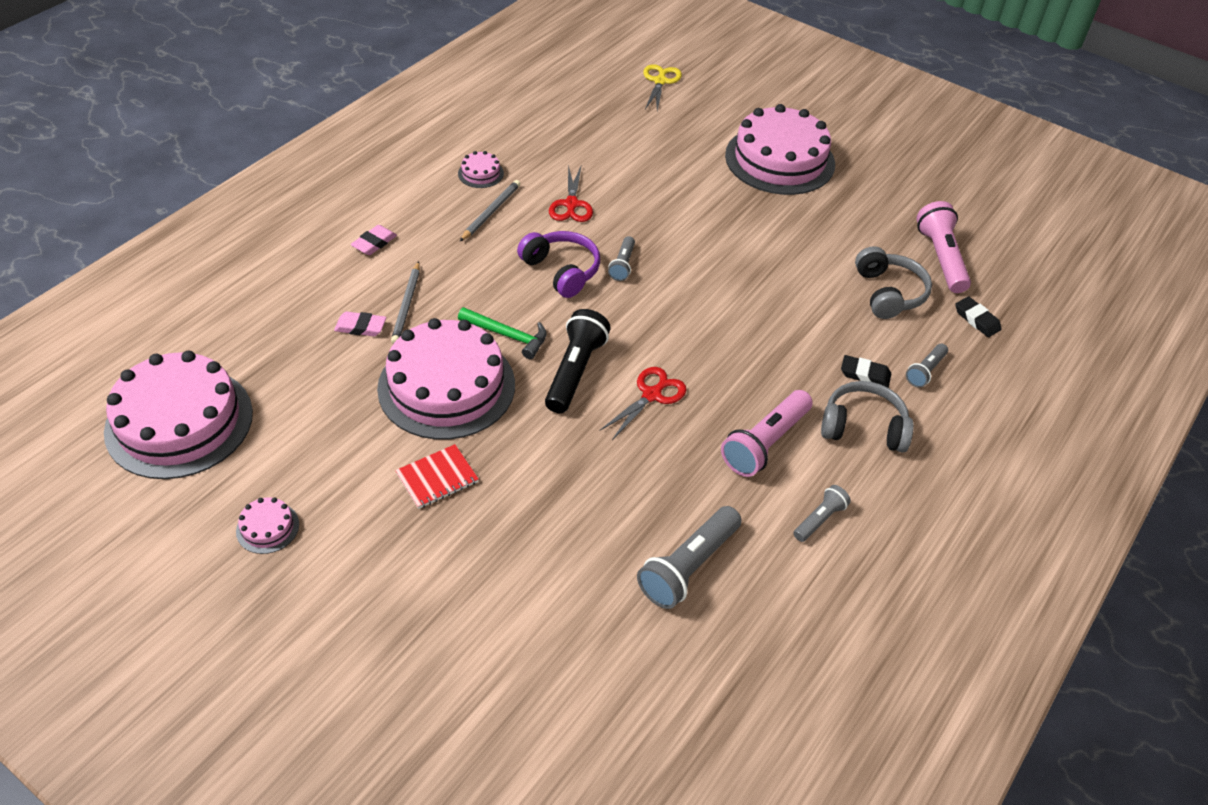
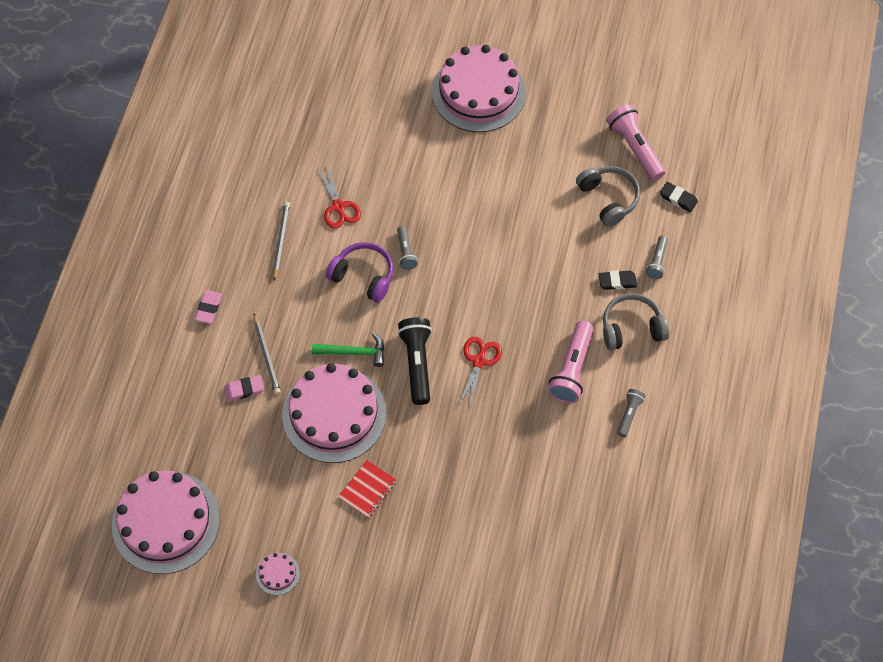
camera: 20 degrees left, 15 degrees up
(480, 173) = (252, 203): pink cake -> none
(660, 81) = (346, 40): yellow scissors -> none
(688, 567) = (560, 485): grey flashlight -> none

